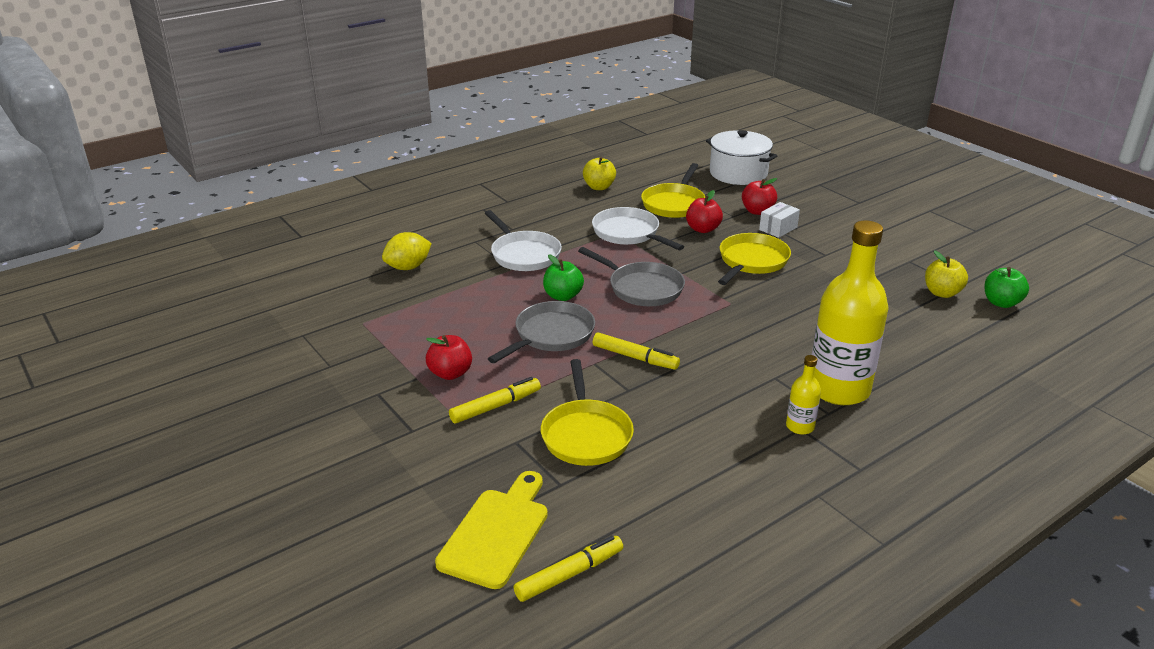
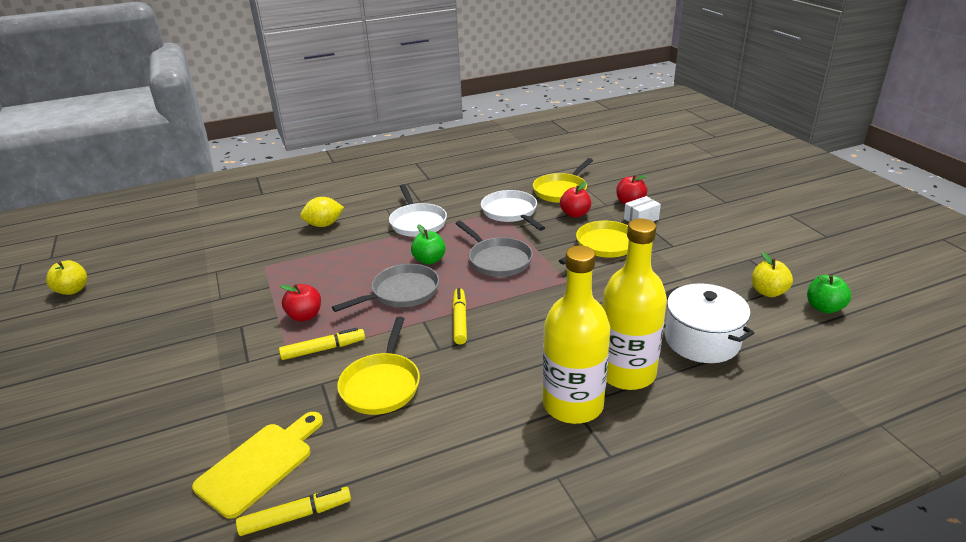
camera: 15 degrees right, 0 degrees up
(599, 187) = (507, 172): yellow apple -> yellow apple (72, 290)
(635, 357) = (460, 320): yellow marker -> yellow marker turned 135 degrees counterclockwise
(738, 173) = (629, 169): white pot -> white pot (702, 340)
(800, 426) = (573, 404): yellow bottle -> yellow bottle, size x2.29

